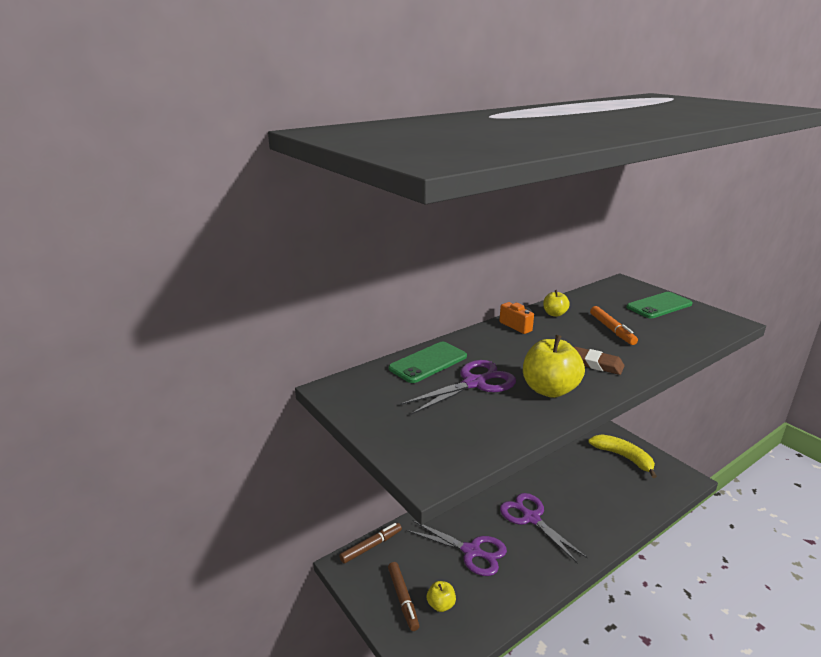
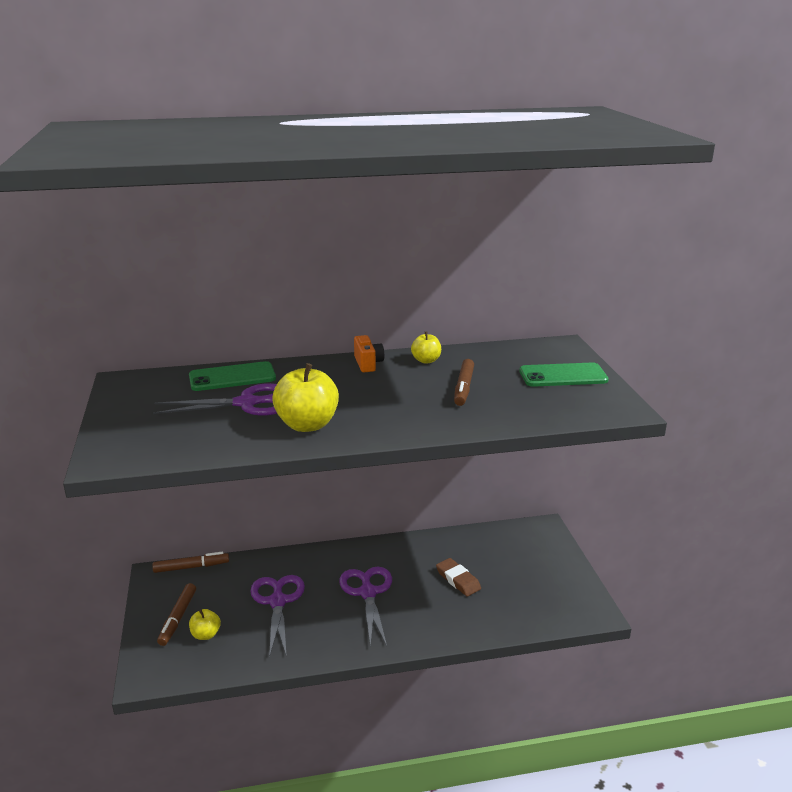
camera: 25 degrees right, 0 degrees up
(471, 551) = (277, 602): purple scissors -> purple scissors turned 150 degrees counterclockwise
(596, 364) = (391, 414): brown eraser -> brown eraser (458, 580)
(612, 330) = (463, 388): orange marker -> brown marker
(623, 457) = (538, 568): yellow banana -> none

